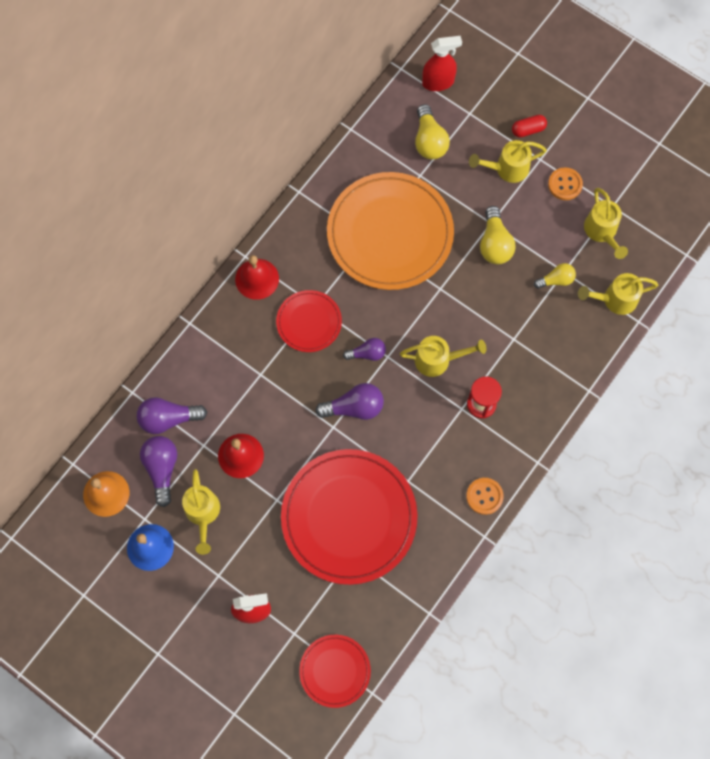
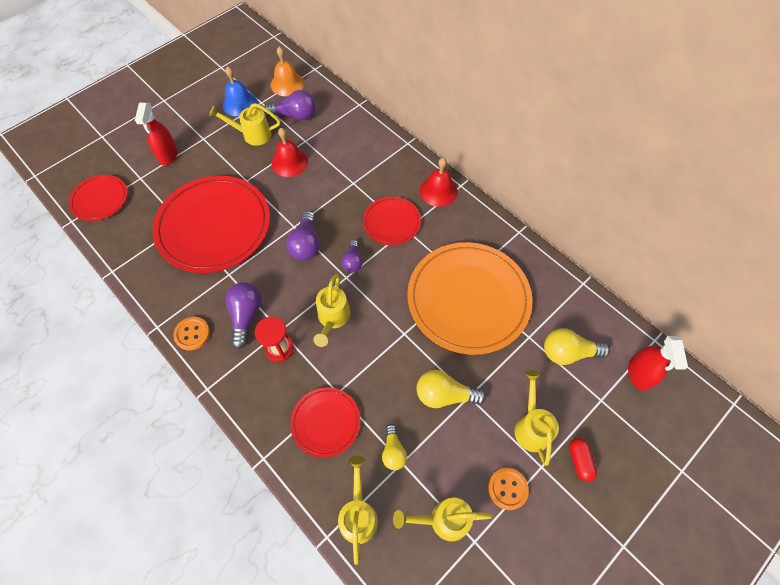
camera: 100 degrees right, 10 degrees down
(168, 419) = (332, 123): purple light bulb -> purple light bulb (246, 316)
(544, 343) = (326, 422): none -> red plate

